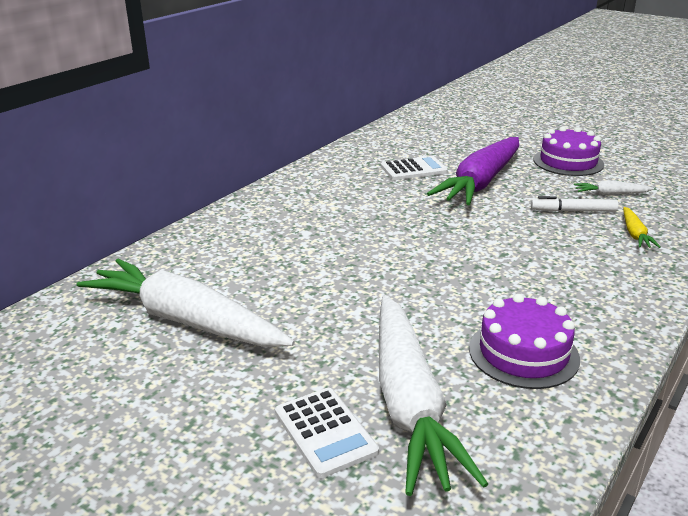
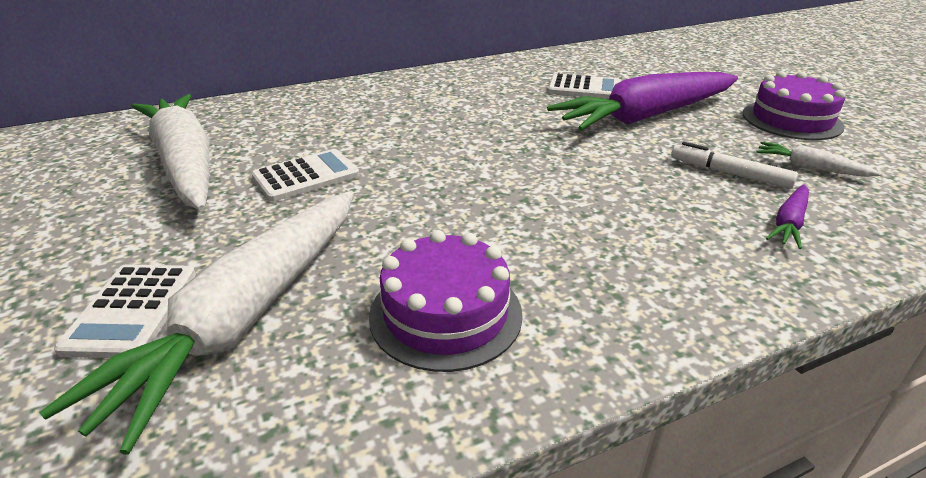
camera: 30 degrees right, 5 degrees up
(304, 298) = (306, 176): none -> white calculator
(635, 234) = (789, 223): yellow carrot -> purple carrot

